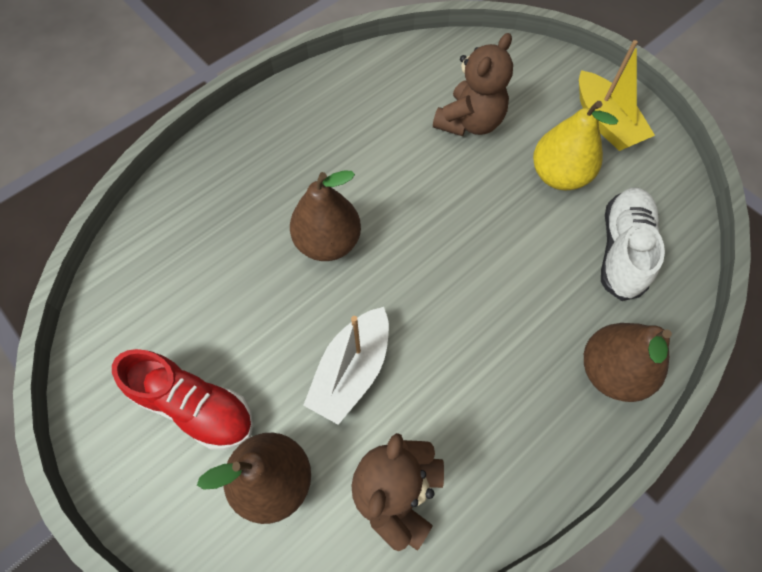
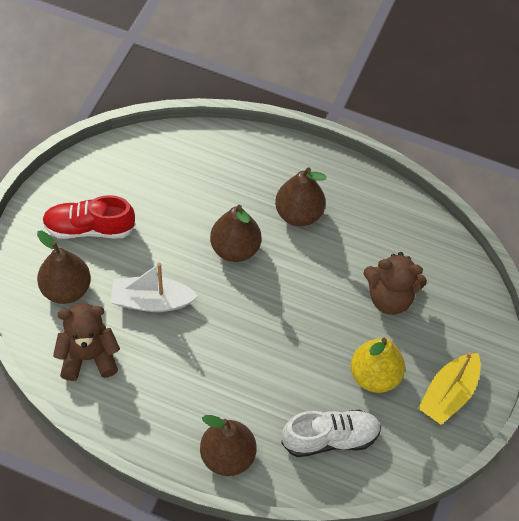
camera: 60 degrees right, 5 degrees down
(195, 406) = (89, 228): red shoe -> red shoe turned 90 degrees clockwise
(319, 159) = (298, 214): none -> brown pear

